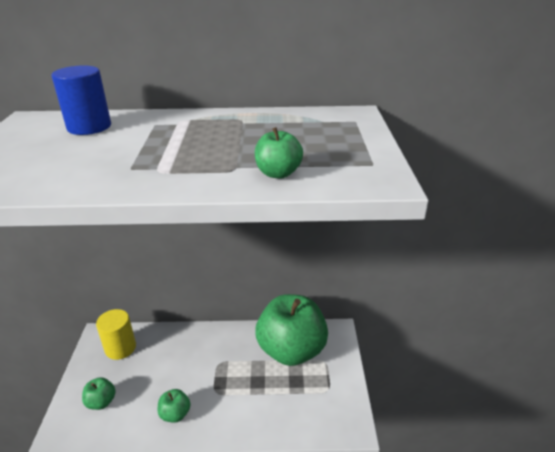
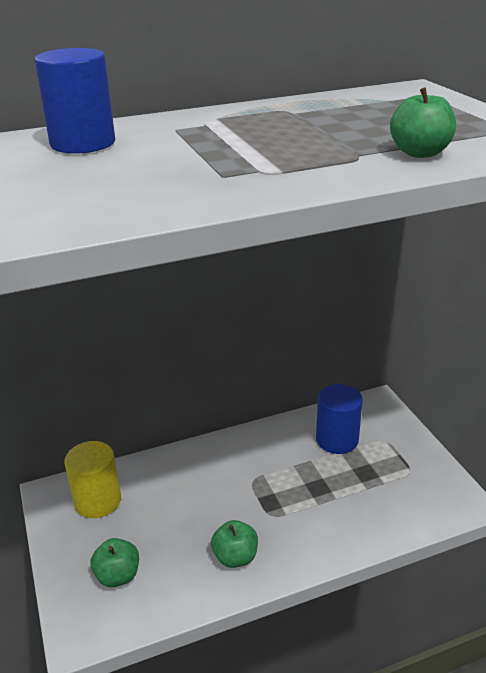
camera: 20 degrees left, 0 degrees up
(291, 350) = (337, 439): green apple -> blue cylinder

